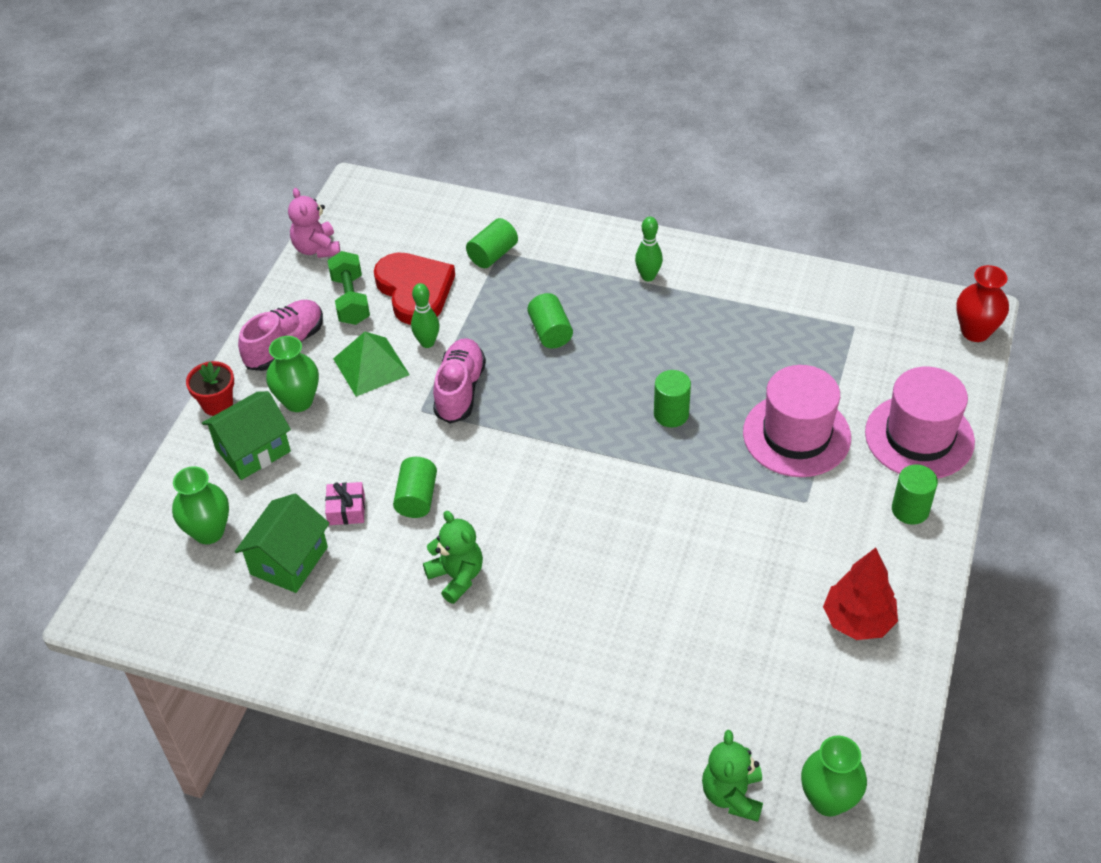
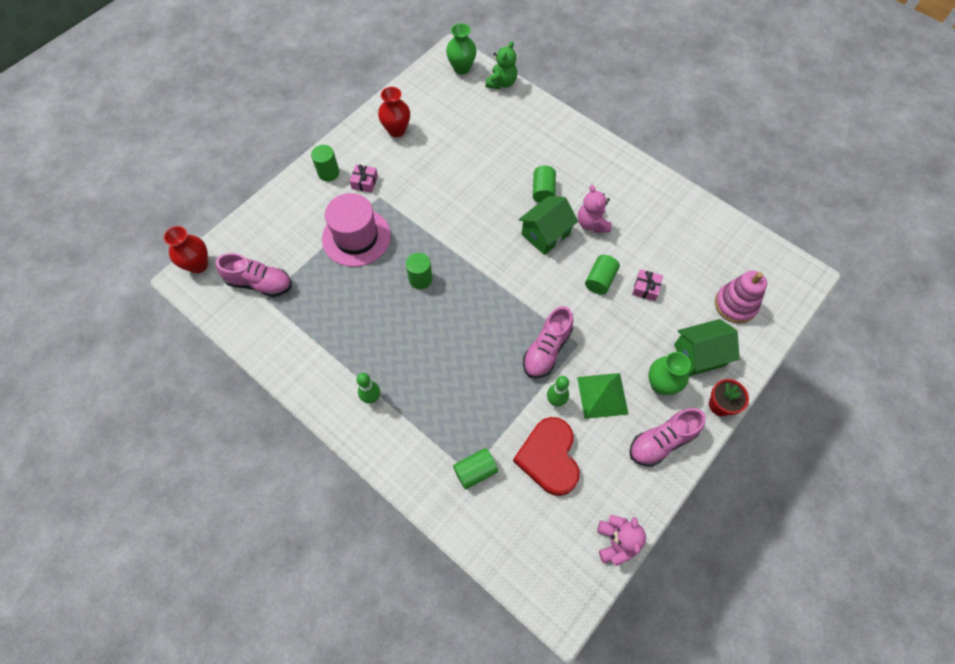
camera: 160 degrees left, 15 degrees up
(209, 532) = (735, 304): green vase -> pink stacking toy
(289, 560) = (687, 268): green house -> green house (545, 234)
(351, 300) = (601, 468): green dumbbell -> none
(457, 577) = (592, 223): green teddy bear -> pink teddy bear
(550, 332) = (465, 375): green cylinder -> green cylinder (543, 191)
(844, 515) = (364, 182): none -> pink gift
(858, 621) = (396, 130): red tree -> red vase
(877, 339) = (260, 283): none -> pink shoe
(919, 437) = (290, 210): pink hat -> none

